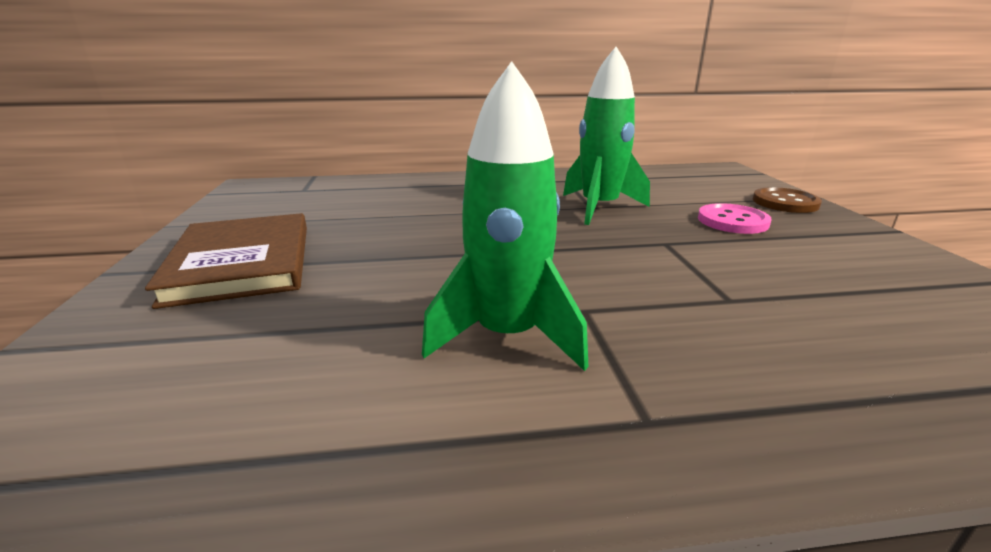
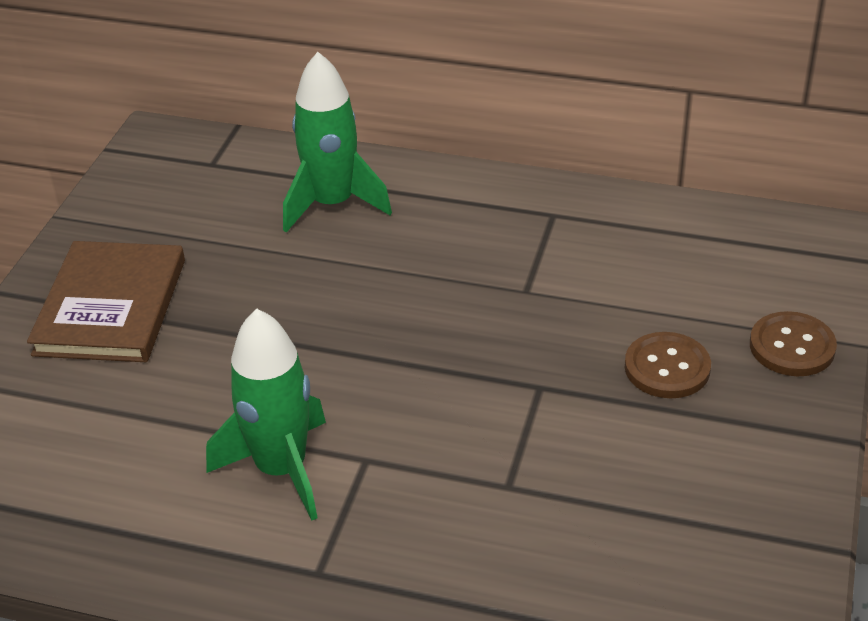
camera: 25 degrees right, 15 degrees up
(599, 208) = (533, 296): green rocket -> green rocket (332, 204)
(732, 221) = (667, 368): pink button -> brown button

